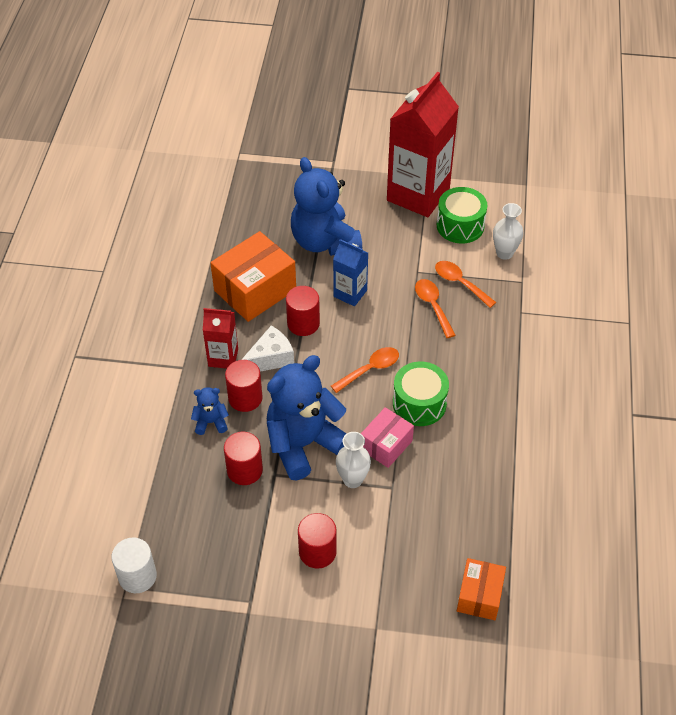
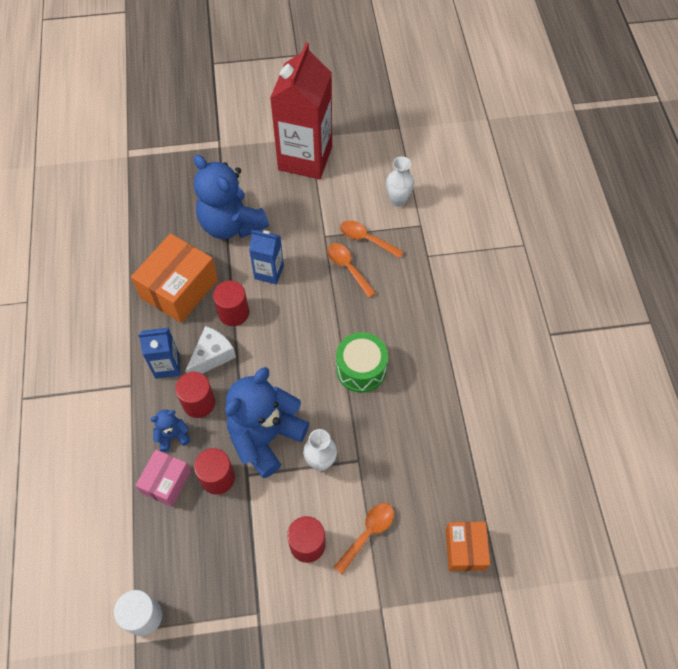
camera: 15 degrees left, 10 degrees up
(223, 357) = (167, 366): red carton -> blue carton
(370, 369) = (307, 345): orange spoon -> orange spoon (368, 533)
(386, 445) = (342, 418): pink box -> pink box (166, 482)
(460, 225) = (351, 181): green drum -> none

